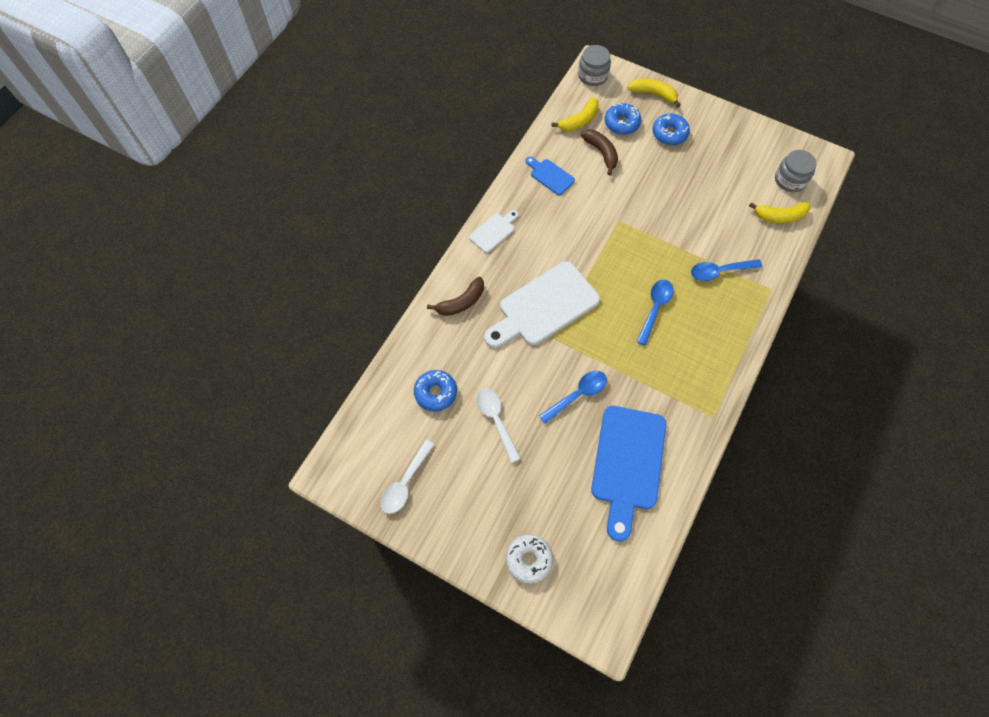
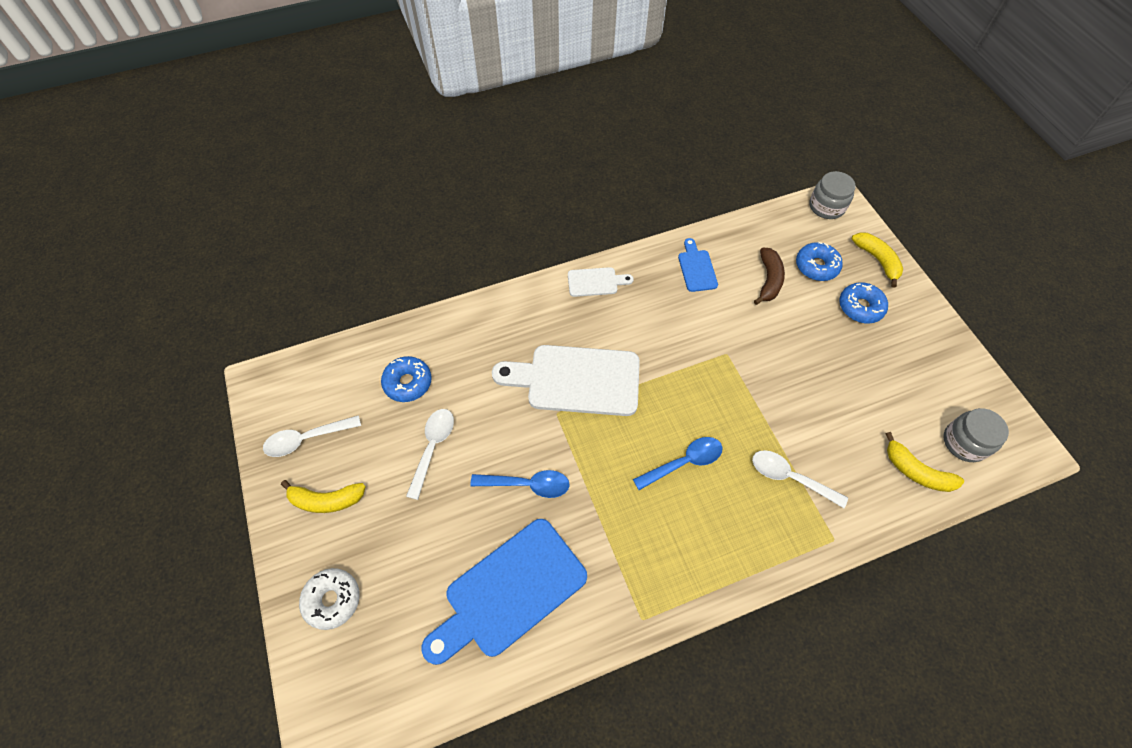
camera: 40 degrees right, 5 degrees down
(461, 302) = (506, 322): brown banana -> none
(579, 121) = (773, 238): yellow banana -> yellow banana (326, 500)
(719, 271) = (790, 477): blue spoon -> white spoon

